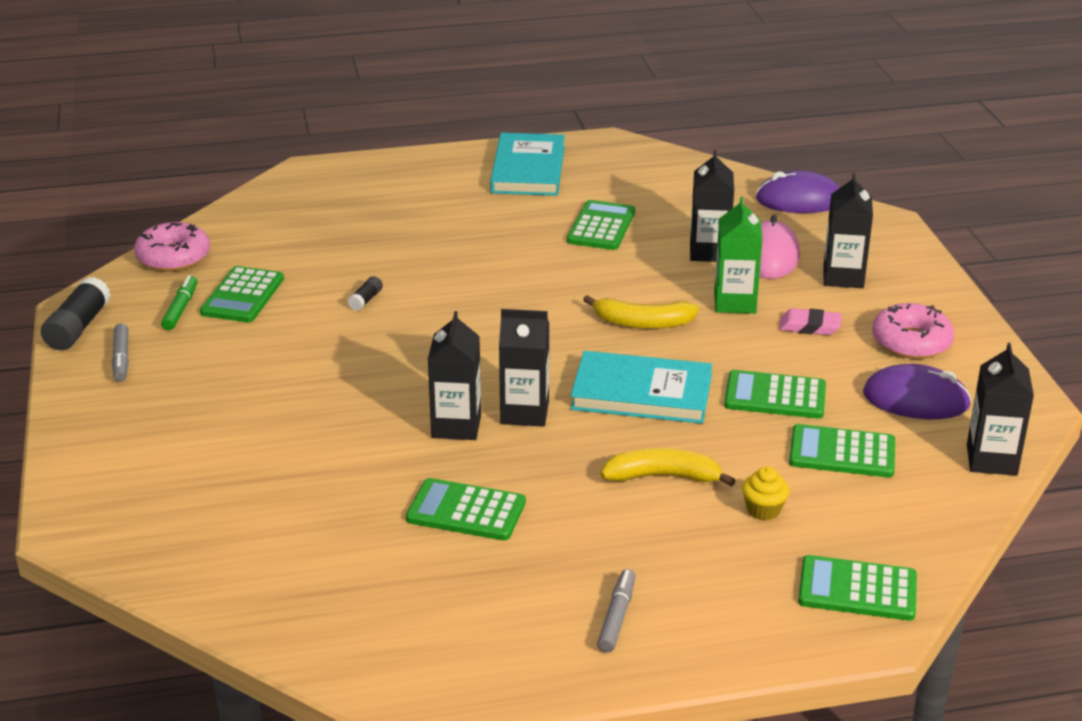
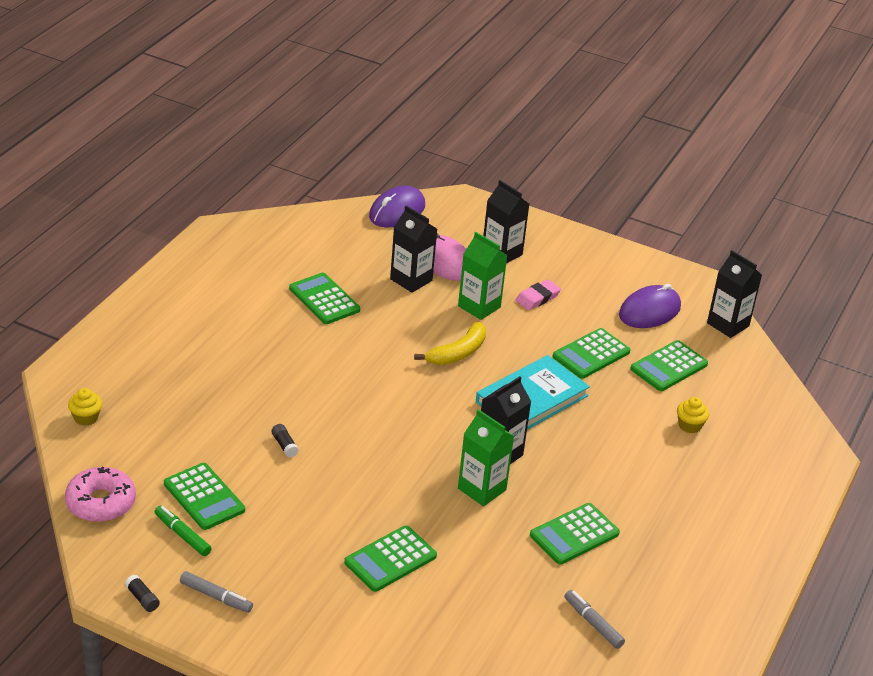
camera: 55 degrees left, 5 degrees up
(78, 328) = (142, 598): black glue stick -> black glue stick, size x0.50
(269, 204) = (86, 418): none -> yellow cupcake
(456, 426) = (482, 489): black carton -> green carton
(528, 169) = (206, 283): turquoise book -> none
(617, 617) = (728, 533): grey marker -> grey marker (593, 623)
(663, 477) = (622, 441): yellow banana -> none
(857, 589) = (786, 438): green calculator -> green calculator (390, 559)
(911, 342) = (595, 276): pink donut -> none

